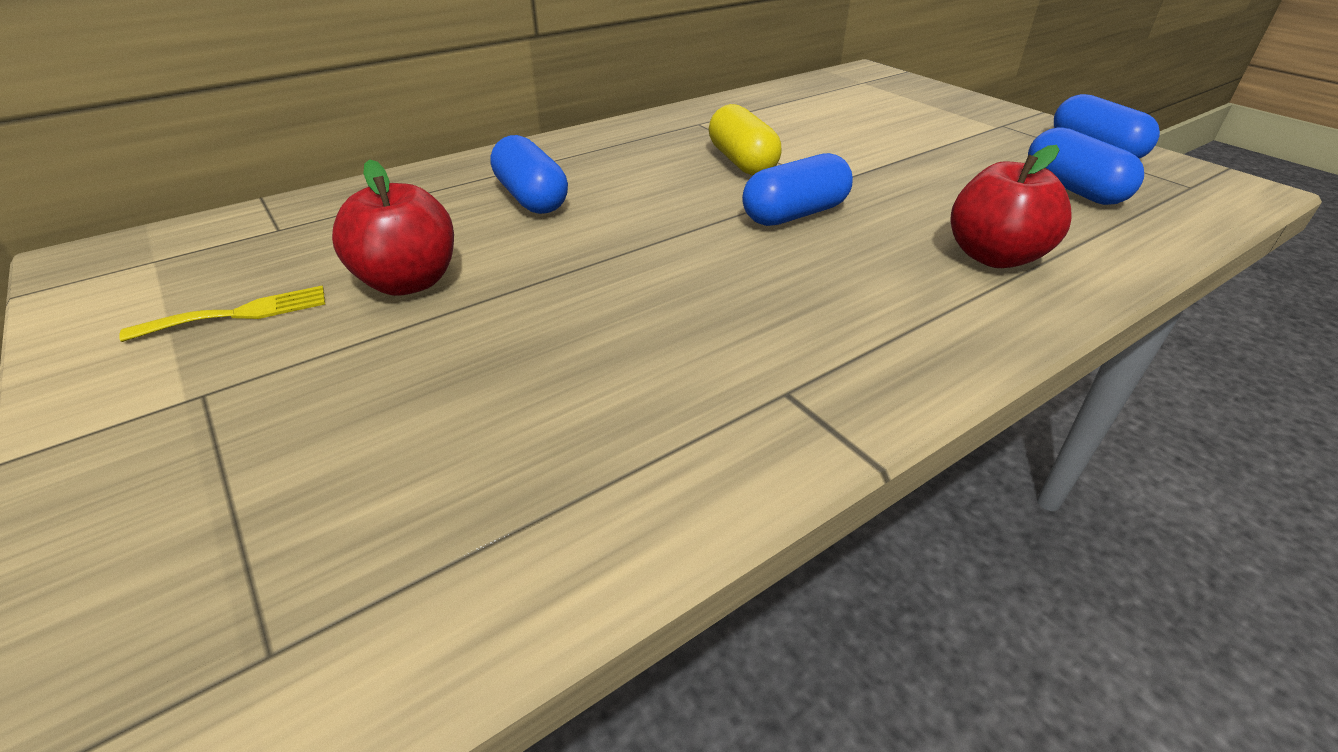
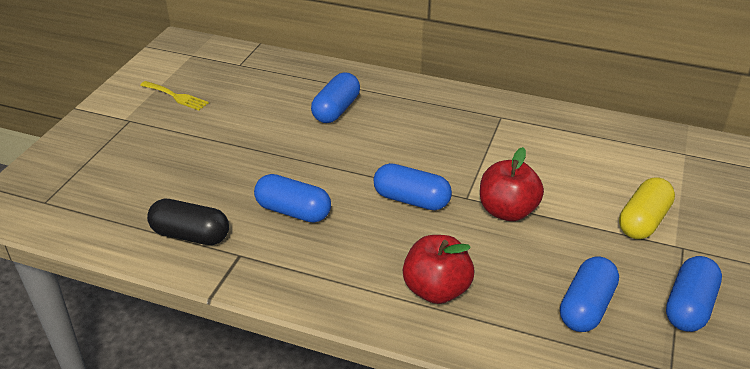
camera: 55 degrees right, 0 degrees up
(409, 282) = (231, 120): red apple -> red apple (507, 211)
(676, 432) = (190, 235): none -> black capsule
(724, 304) = (293, 211): none -> blue capsule
(742, 162) = (461, 155): yellow capsule -> yellow capsule (643, 221)

